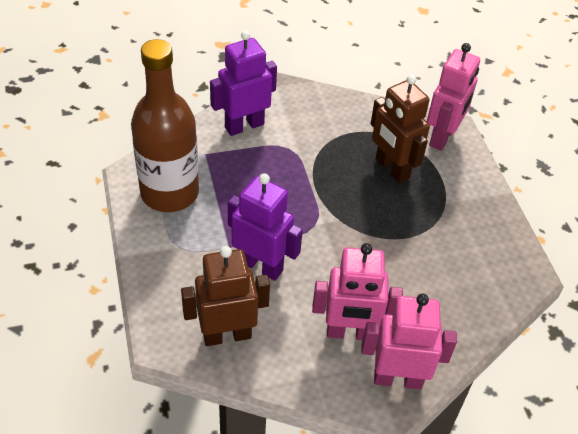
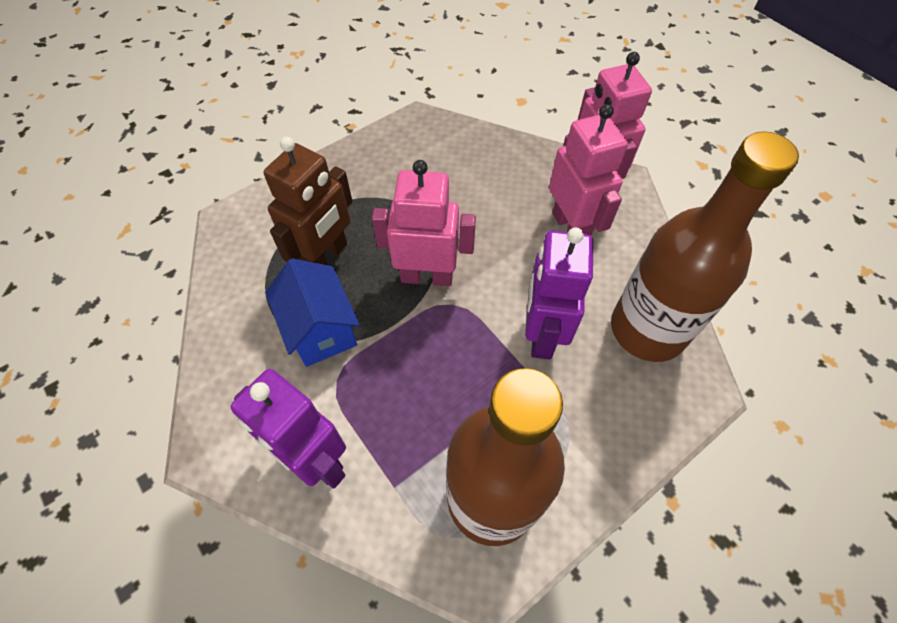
camera: 110 degrees left, 10 degrees up
(227, 335) = (647, 329): brown robot -> brown bottle
(330, 151) = (321, 330): none -> blue house
(442, 137) = (250, 224): pink robot -> pink robot (427, 276)

